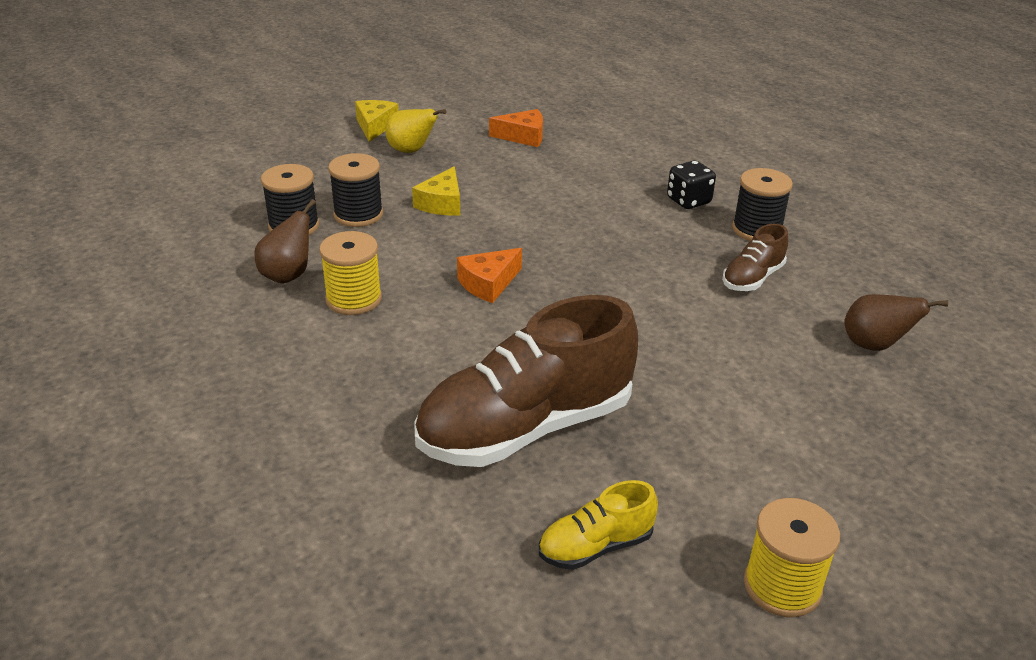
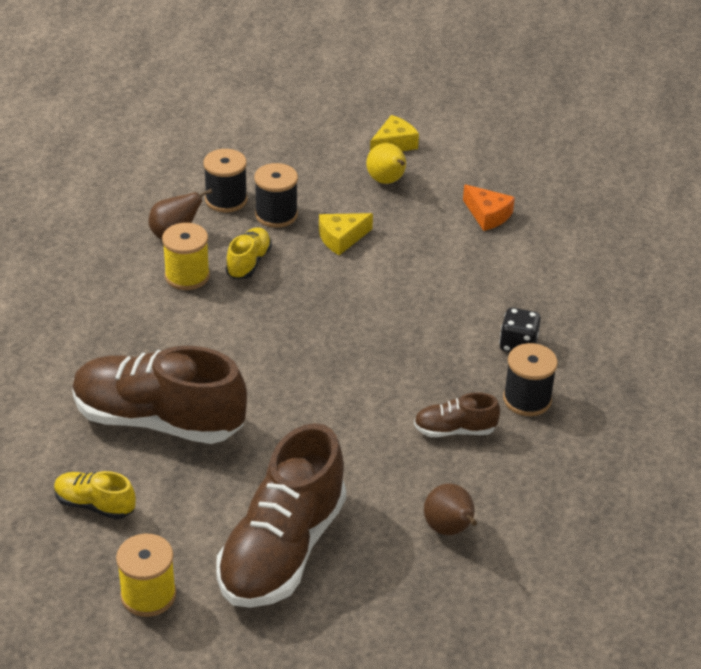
camera: 45 degrees right, 5 degrees up
(393, 259) = (249, 263): none -> yellow shoe
(488, 283) = (278, 317): orange cheese -> none
(805, 452) = (282, 550): none -> brown shoe

